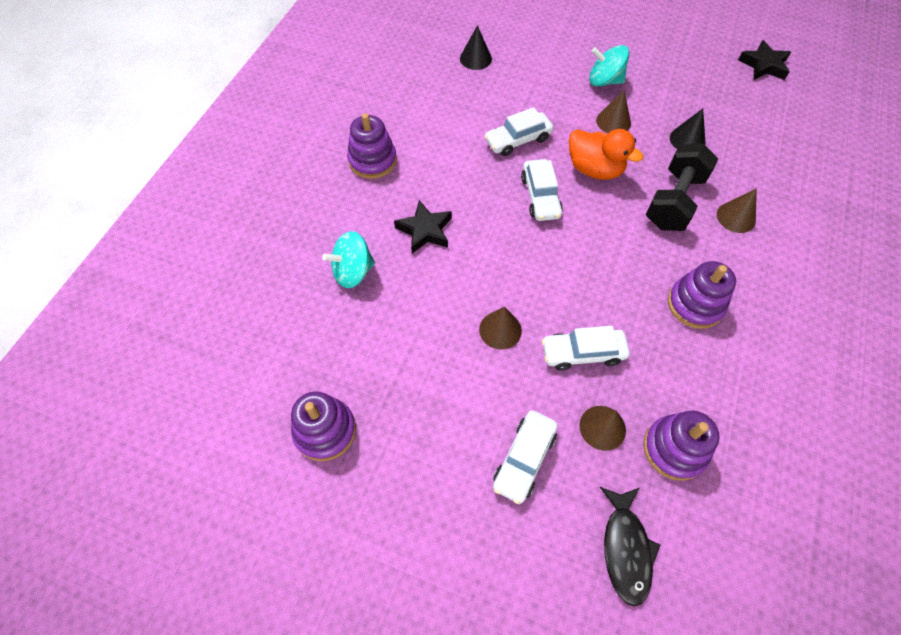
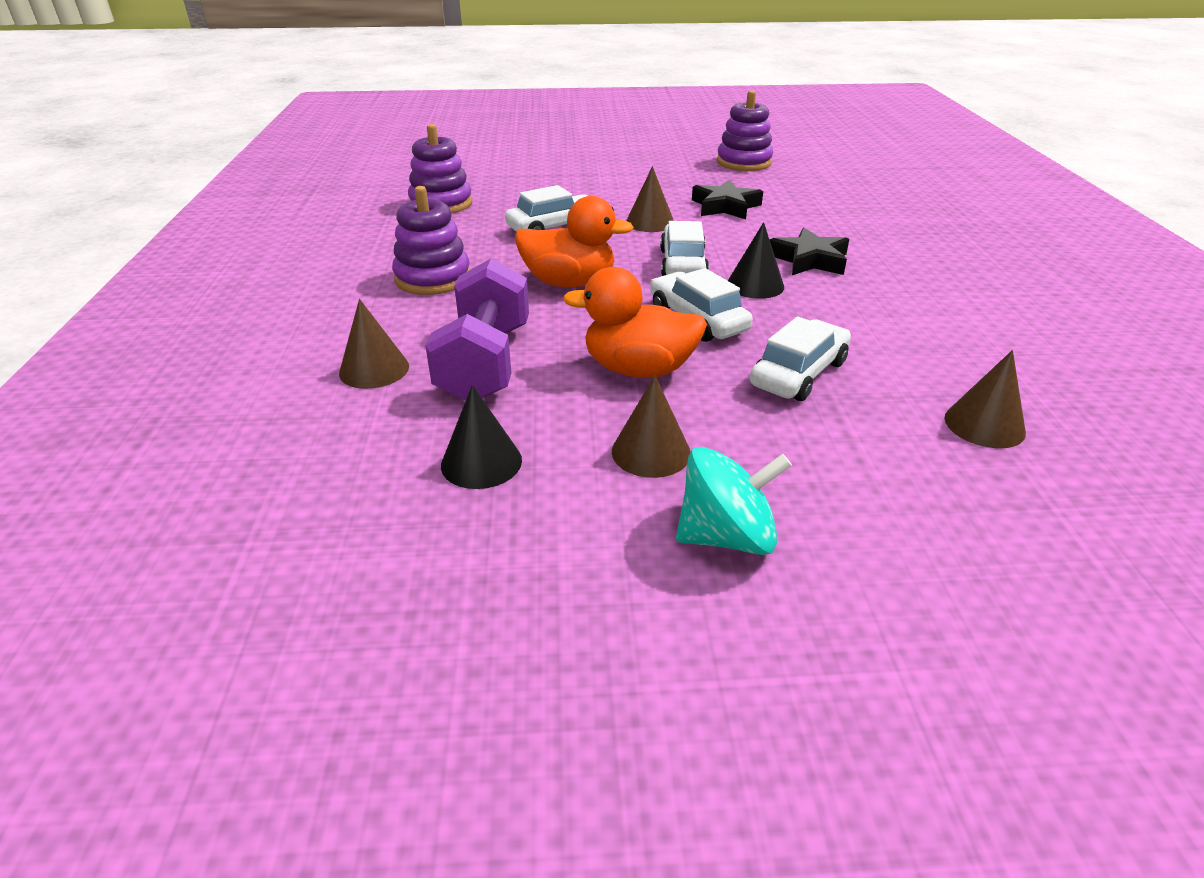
camera: 155 degrees right, 25 degrees down
(353, 272) = (841, 221): turquoise spinning top -> none
(372, 160) = (967, 297): purple stacking toy -> none
(475, 58) = (1052, 493): black cone -> black cone (755, 285)
(524, 459) = (574, 179): white car -> white car (683, 265)
(600, 263) = (569, 283): none -> orange duck
(602, 427) = (513, 200): brown cone -> brown cone (984, 425)
(626, 549) = (472, 168): black fish -> none
(674, 201) = (485, 363): black dumbbell -> purple dumbbell
(764, 65) = (254, 772): black star -> black star (725, 206)

